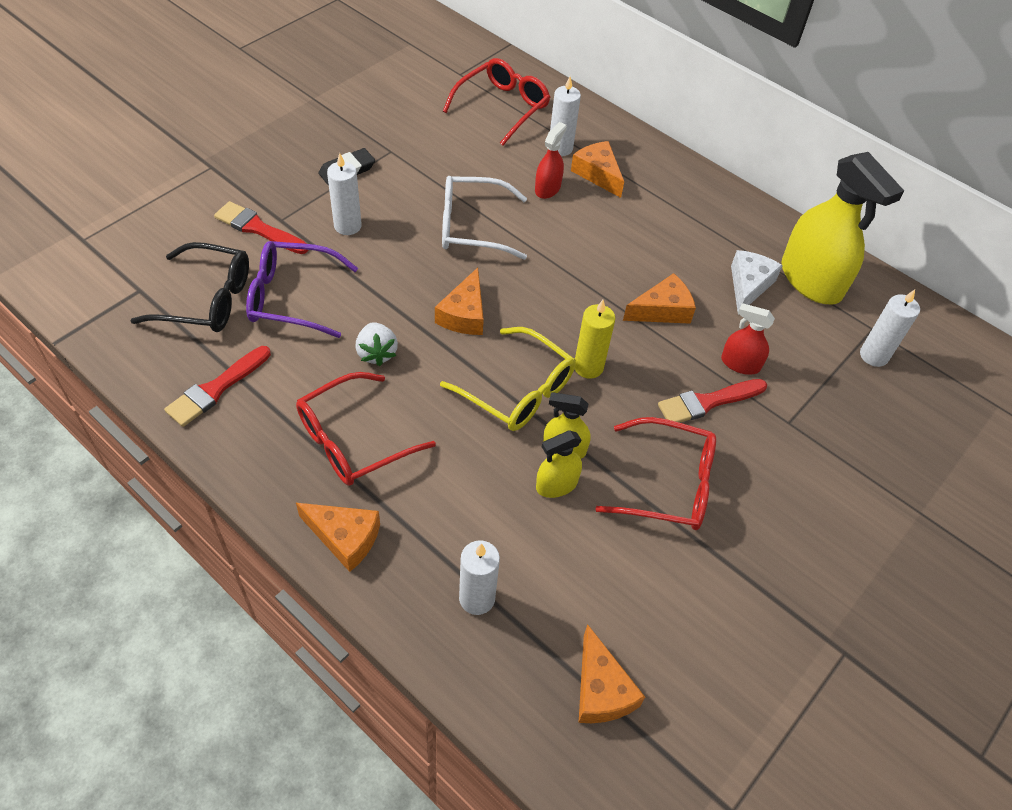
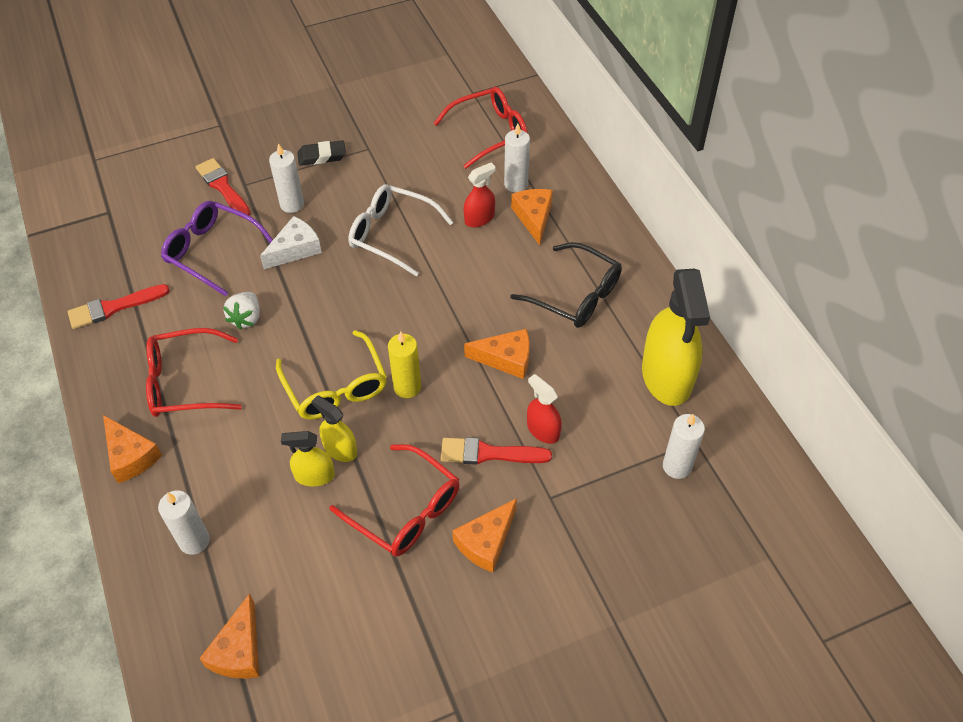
camera: 30 degrees right, 0 degrees up
(208, 300) = (151, 234): black glasses -> black glasses (576, 296)
(464, 314) = (335, 308): orange cheese -> orange cheese (486, 542)
(748, 285) = (602, 362): white cheese -> white cheese (295, 249)

